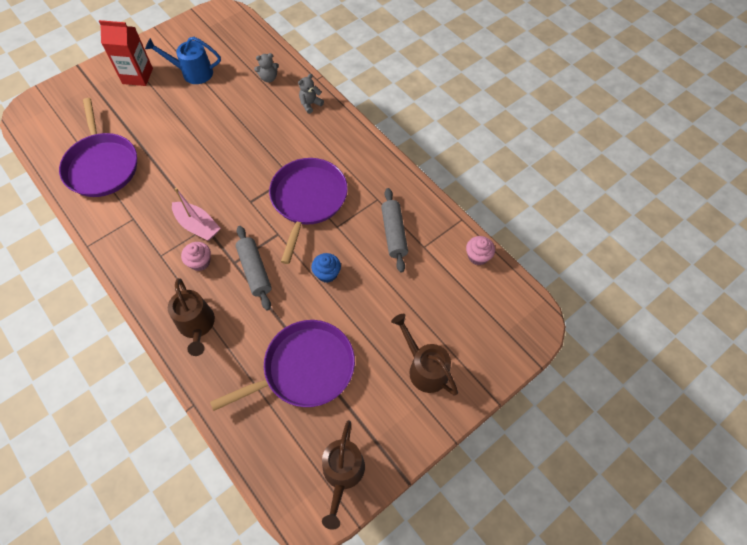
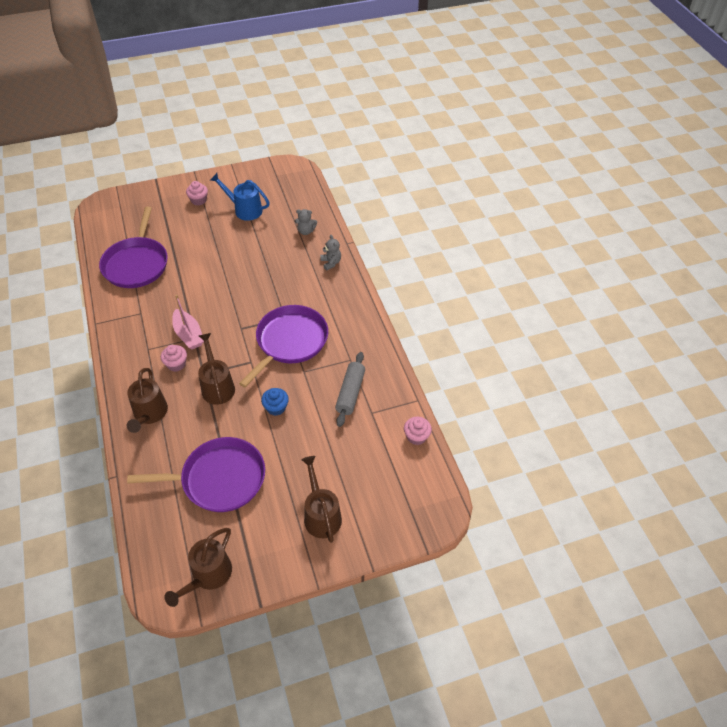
camera: 20 degrees right, 10 degrees down
(137, 76) = (198, 200): red carton -> pink cupcake
(255, 271) = (217, 386): grey rolling pin -> brown watering can
(310, 104) = (331, 263): grey teddy bear -> grey teddy bear turned 90 degrees clockwise

